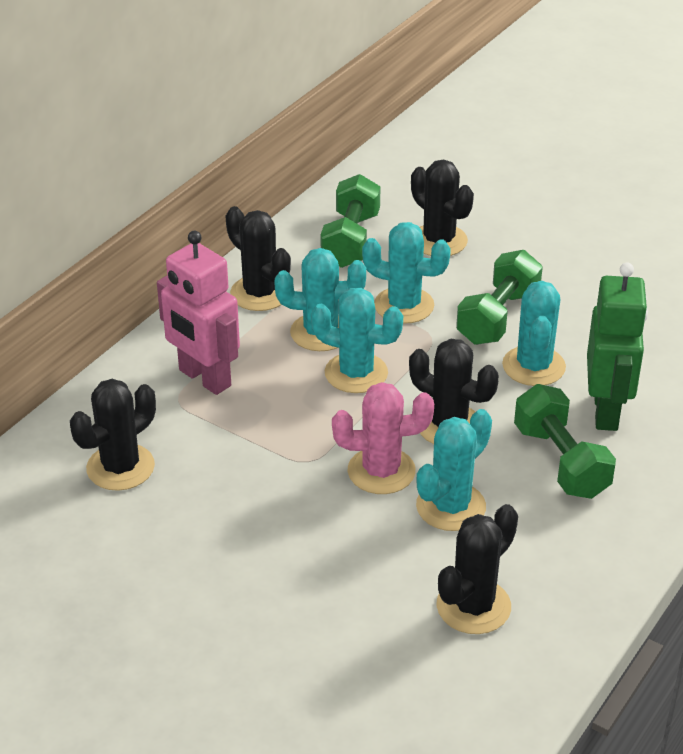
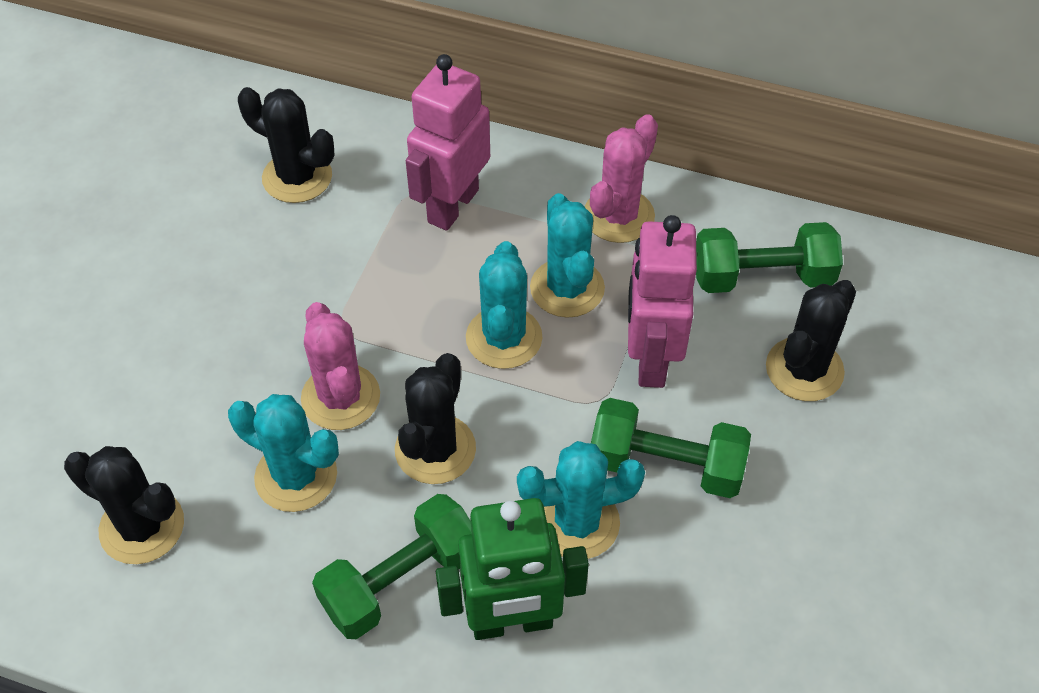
camera: 75 degrees right, 15 degrees up
(260, 293) = (618, 216): black cactus -> pink cactus
(404, 305) = (650, 359): turquoise cactus -> pink robot

